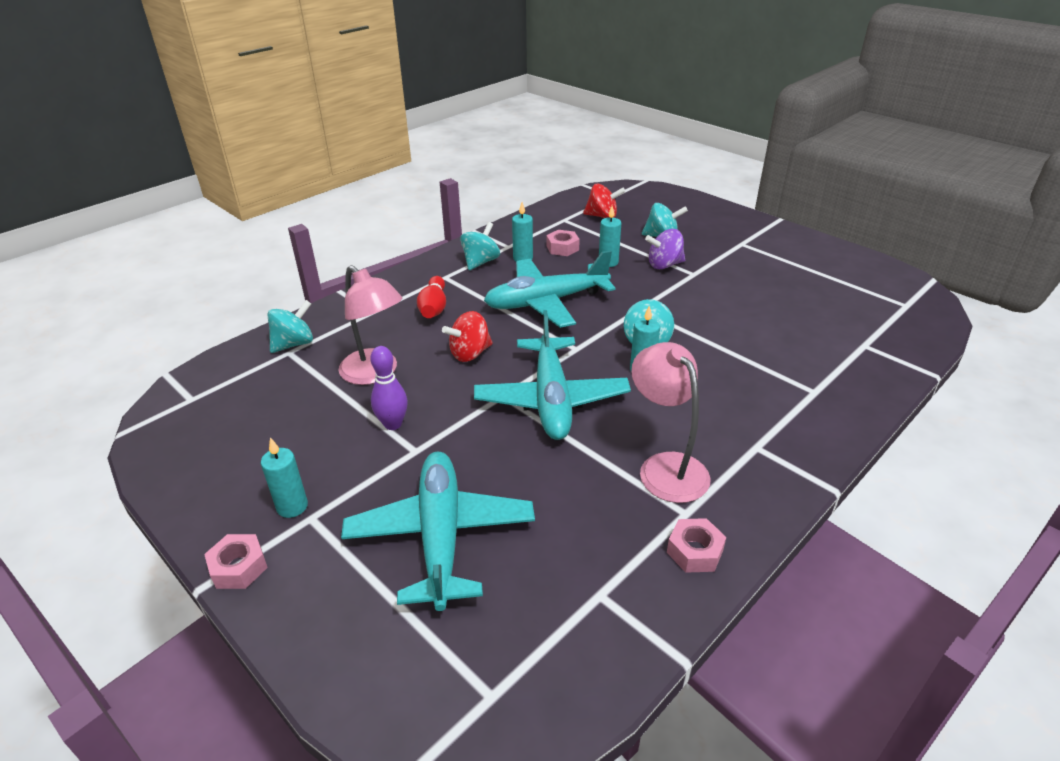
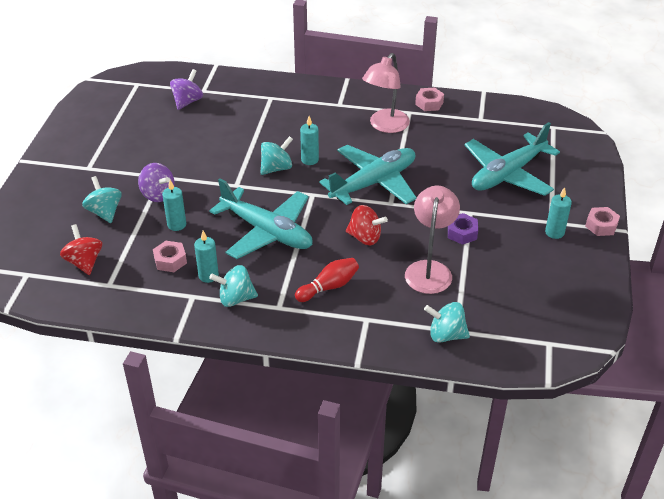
camera: 125 degrees left, 5 degrees up
(393, 424) = (462, 233): purple bowling pin -> purple nut
(841, 326) = (187, 102): none -> purple spinning top

